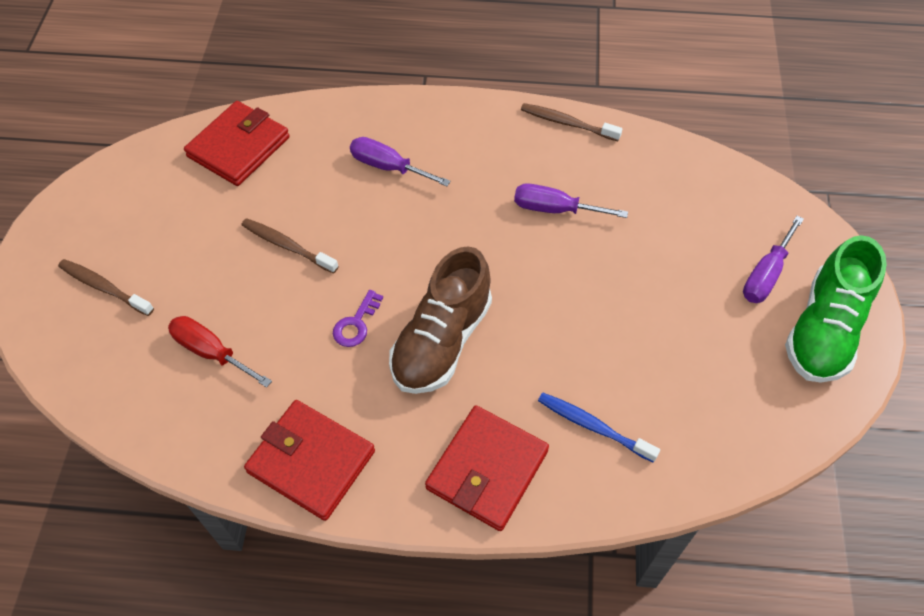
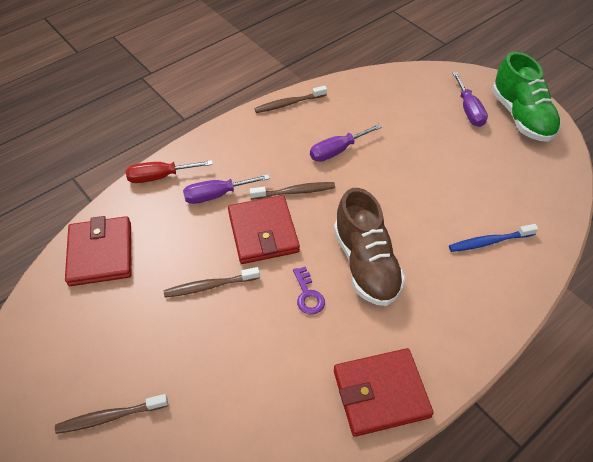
camera: 45 degrees left, 5 degrees down
(211, 352) = (240, 389): red screwdriver -> red screwdriver (160, 177)
(461, 219) = (295, 192): none -> brown toothbrush
(487, 470) = (471, 308): red wallet -> red wallet (263, 232)

